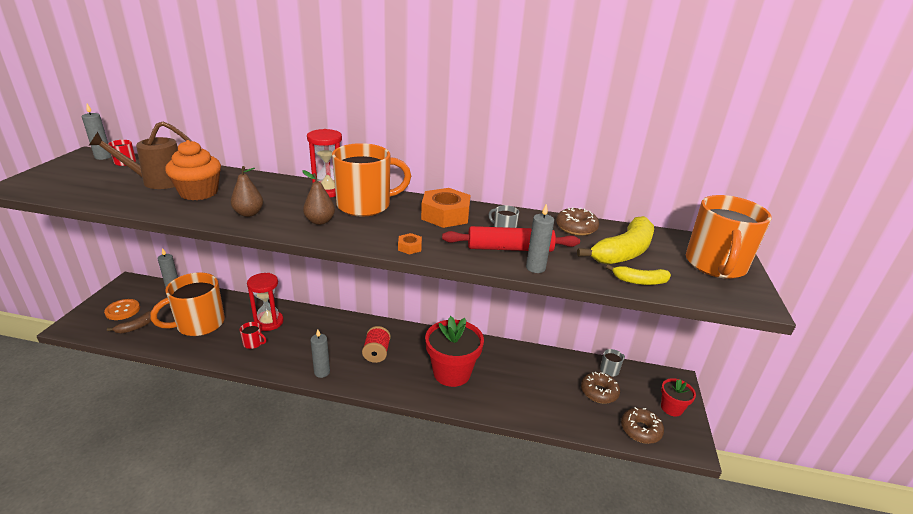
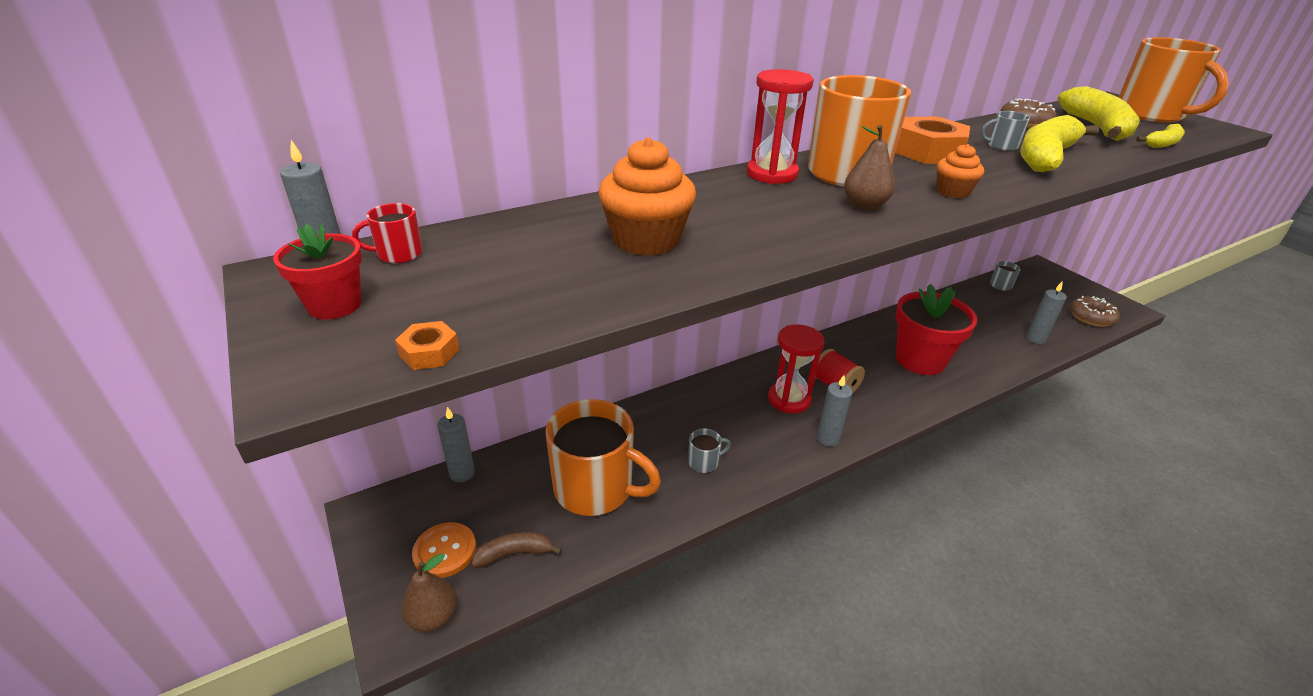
camera: 40 degrees left, 5 degrees up
(137, 326) = (515, 554): brown banana -> brown banana turned 105 degrees counterclockwise
(157, 181) = (543, 253): brown watering can -> none
(199, 324) = (595, 488): orange mug -> orange mug turned 75 degrees counterclockwise
(249, 213) = (779, 233): brown pear -> brown pear (433, 617)
(253, 343) = (704, 462): red mug -> grey mug
(269, 322) = (673, 429): red hourglass -> red hourglass (789, 399)
(384, 236) = (952, 192): none -> orange cupcake
(409, 247) = (996, 191): orange nut -> orange nut (429, 352)
(509, 248) = (1045, 157): red rolling pin -> yellow banana
(535, 268) = (1101, 164): grey candle -> grey candle (1035, 339)
(599, 392) = (1025, 306): brown donut -> none
(671, 408) = (1075, 289): red flower pot -> red flower pot (334, 305)

